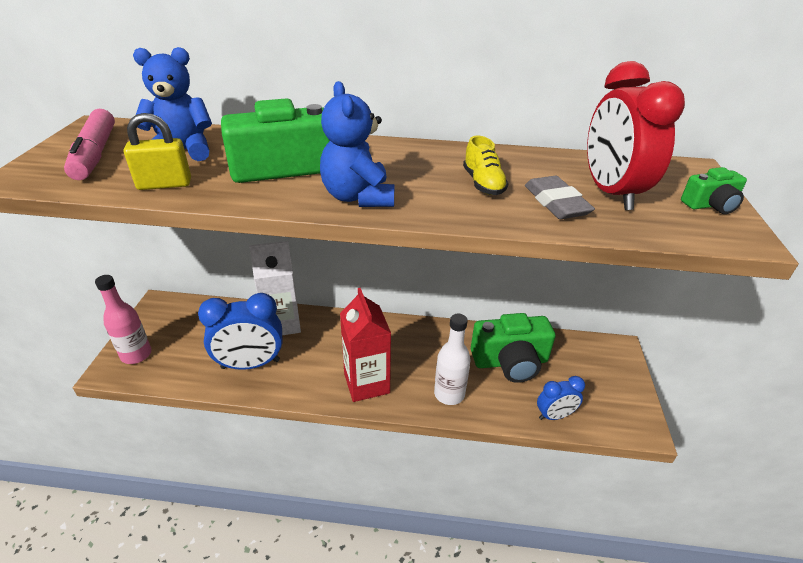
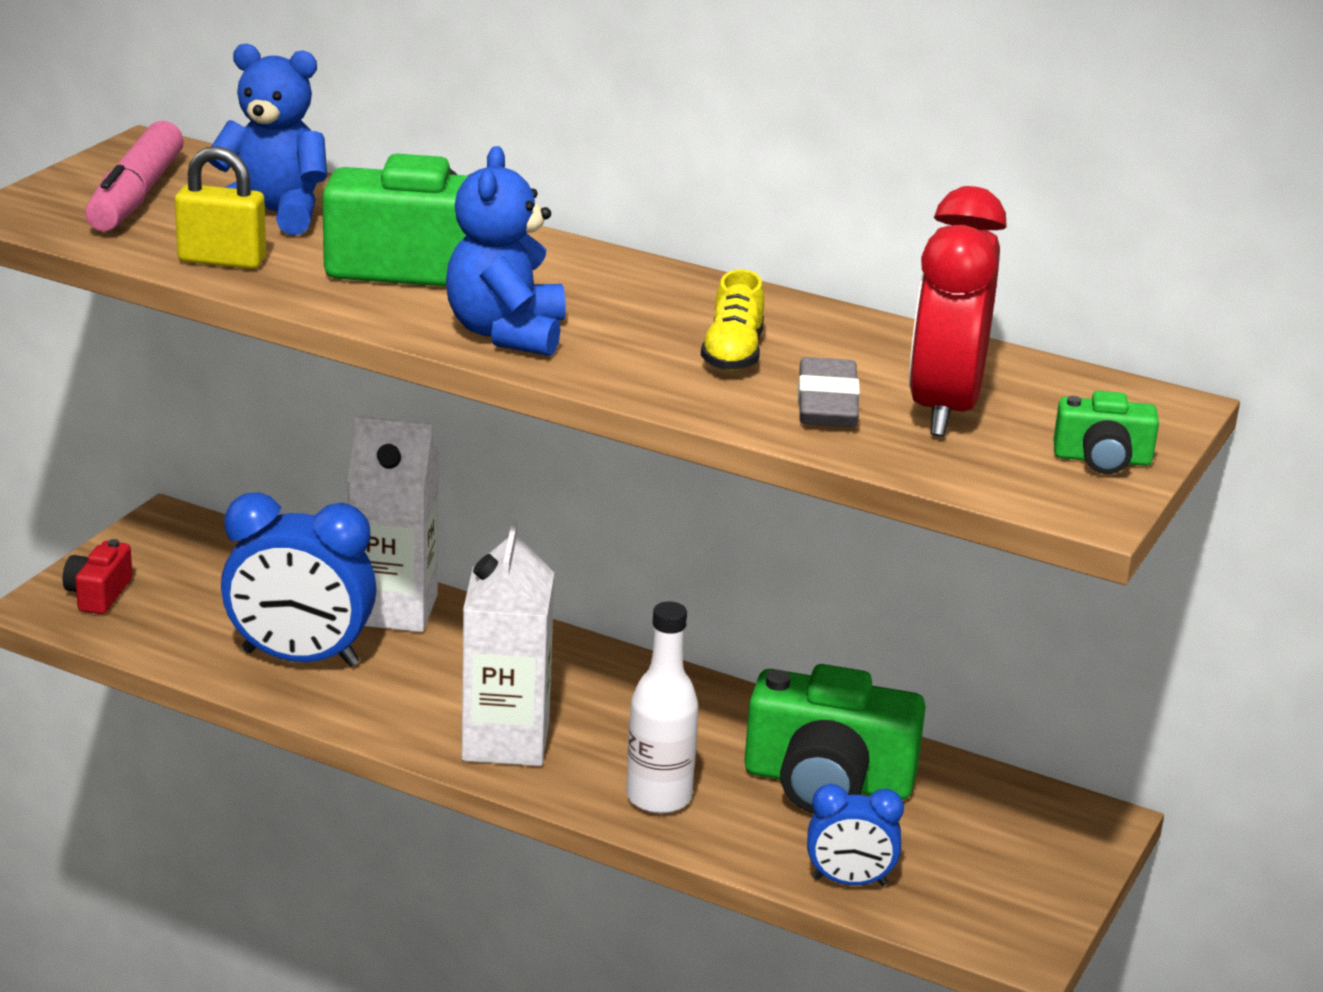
camera: 20 degrees right, 10 degrees down
(136, 355) = (98, 594): pink bottle -> red camera
(366, 383) = (505, 741): red carton -> white carton

